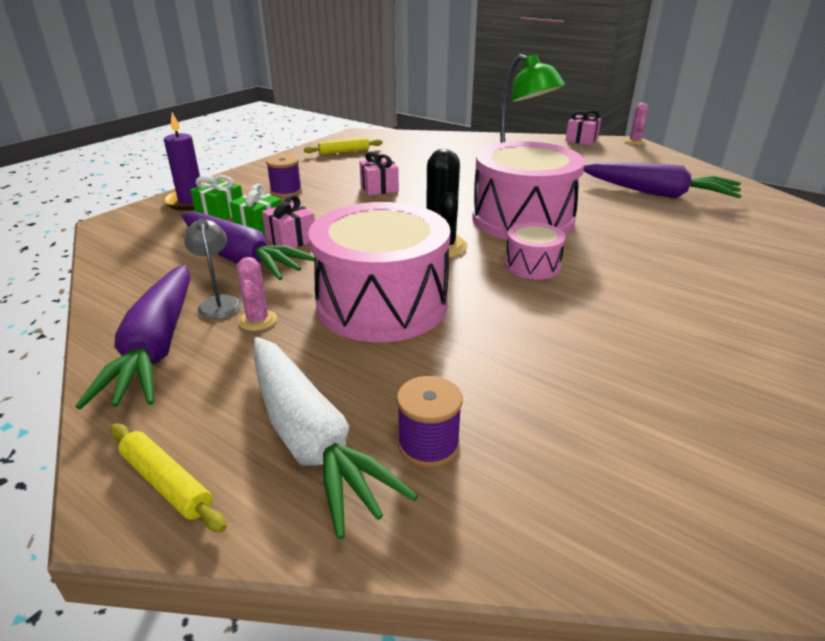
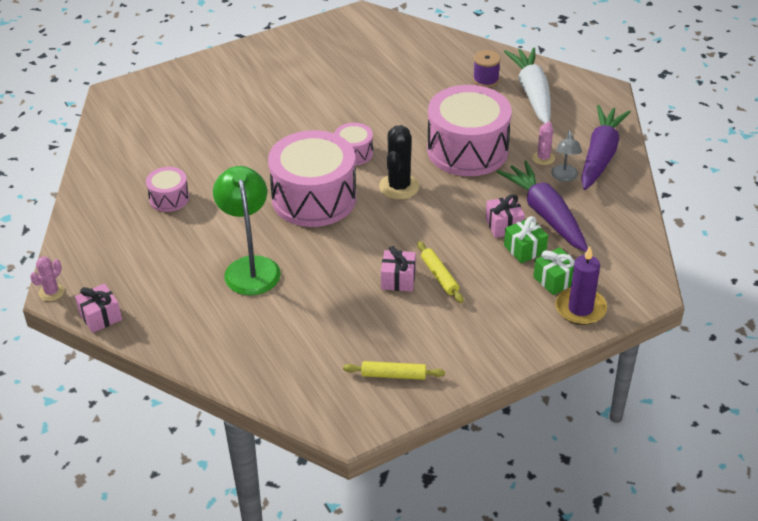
camera: 155 degrees left, 10 degrees up
(166, 483) = (591, 93): yellow rolling pin -> yellow rolling pin (439, 276)
(286, 191) = (488, 300): purple spool -> none
(656, 193) = (169, 198): purple carrot -> pink drum

